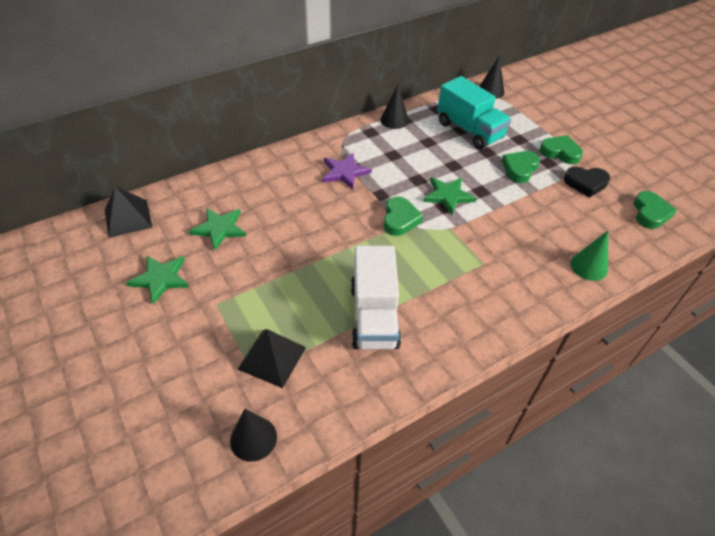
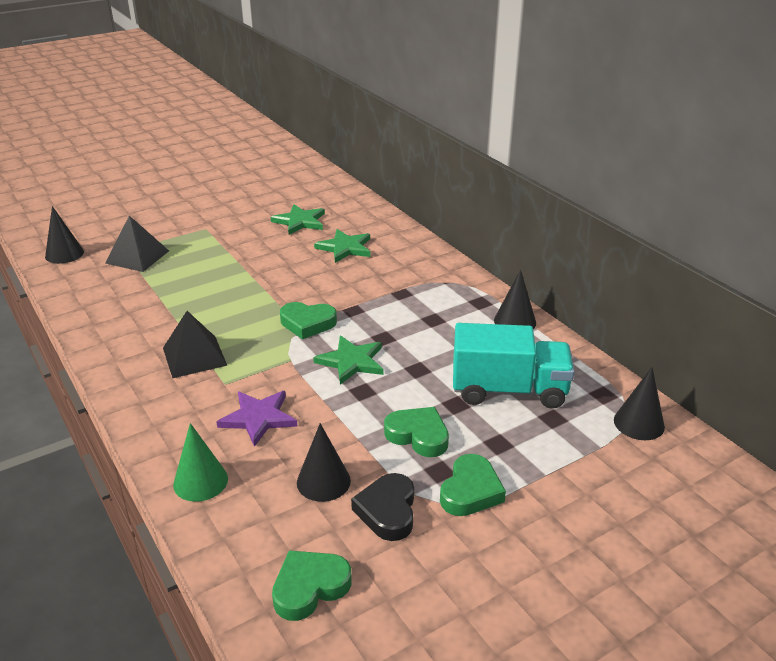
camera: 90 degrees right, 15 degrees down
(128, 218) = (316, 181): black pyramid -> black pyramid (194, 356)
(160, 279) = (240, 203): green star -> green star (345, 248)
(344, 172) = (393, 285): purple star -> purple star (258, 418)
(374, 316) = (167, 306): white truck -> none
(469, 130) = (509, 390): turquoise truck -> turquoise truck turned 135 degrees counterclockwise
(571, 209) = (323, 481): none -> black cone
(650, 213) = (310, 587): green heart -> green heart turned 135 degrees clockwise

